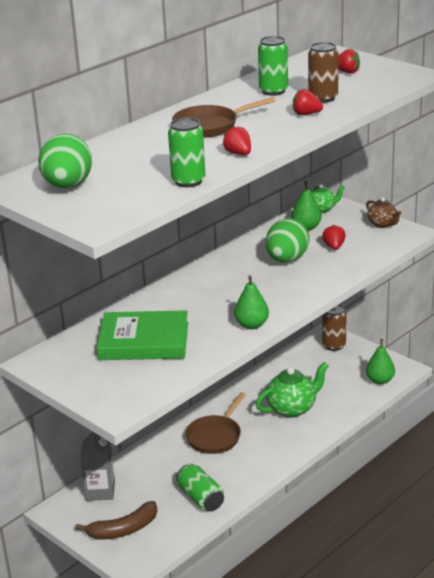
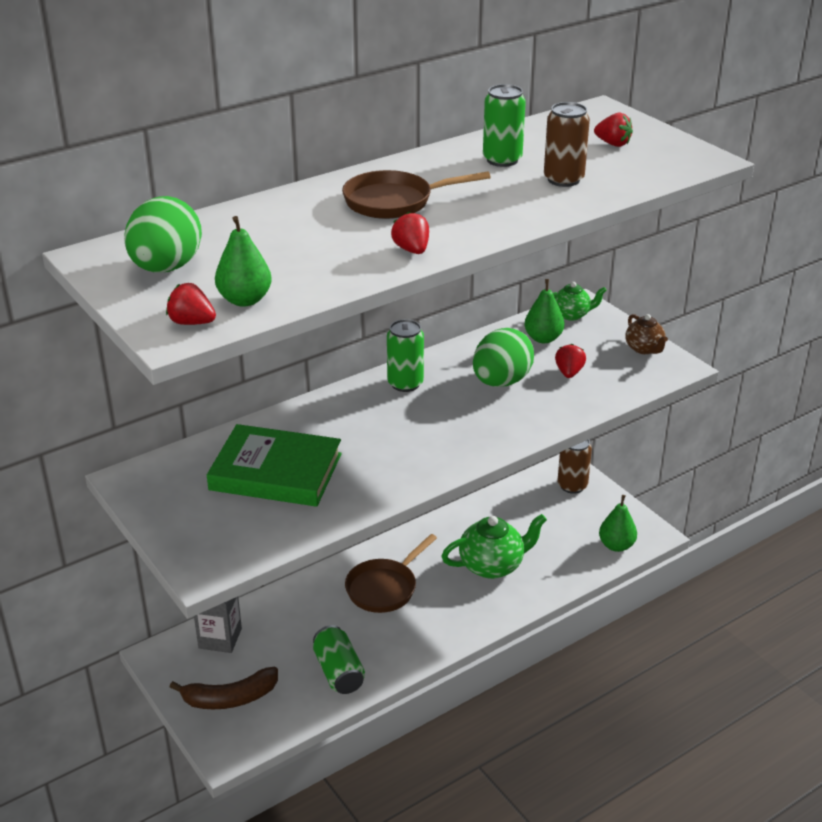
camera: 10 degrees right, 5 degrees up
(188, 181) = (325, 284): green can -> green can (405, 383)
(251, 325) = (421, 471): green pear -> green pear (245, 300)
(306, 114) = (529, 201): red strawberry -> red strawberry (192, 322)

